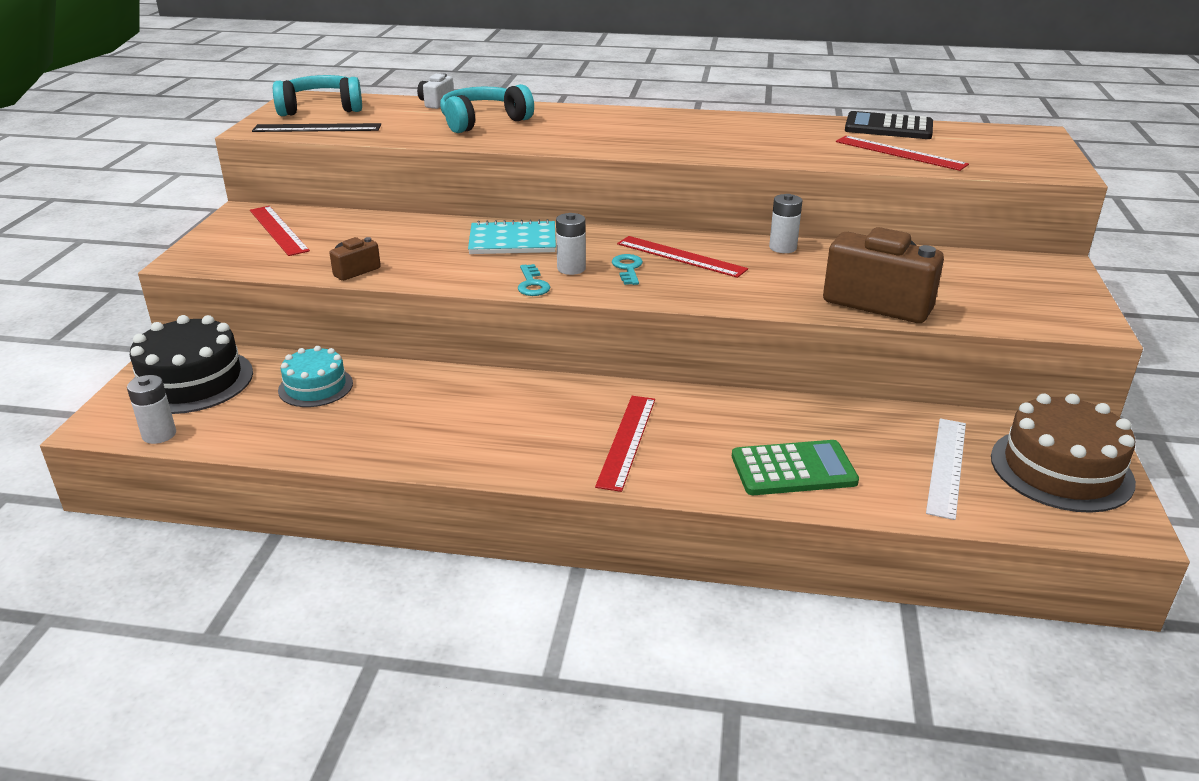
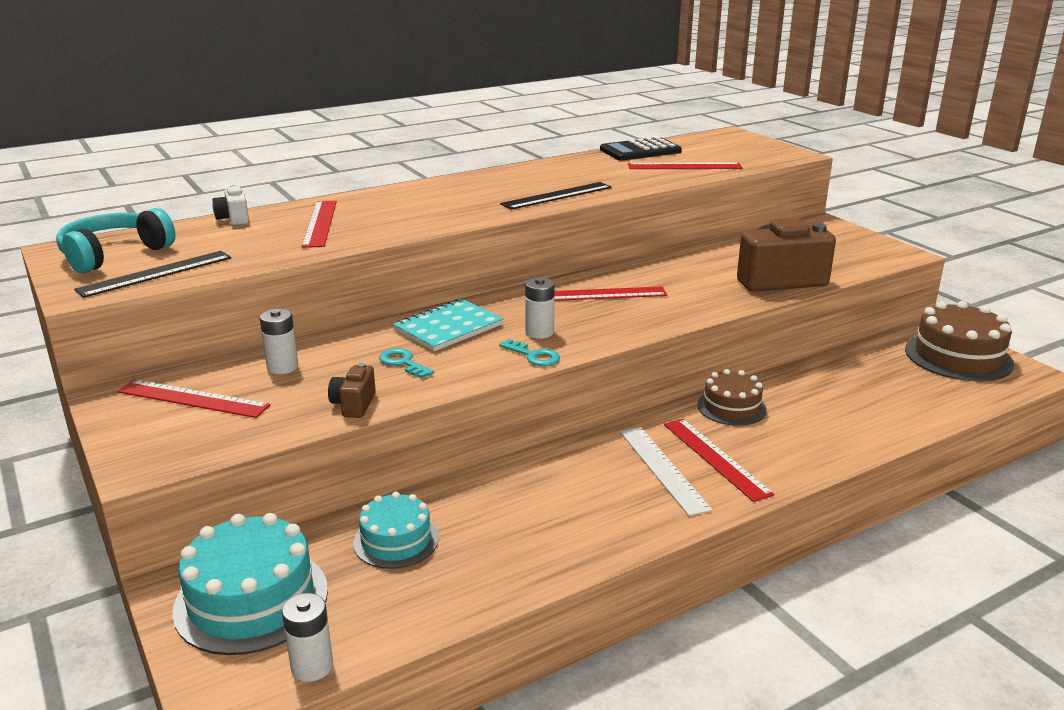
camera: 40 degrees left, 5 degrees down
(191, 381) = (251, 599): black cake -> turquoise cake
(483, 121) = (320, 223): turquoise headphones -> red ruler
(628, 268) = (581, 316): turquoise key -> turquoise key (403, 363)
(710, 148) = (557, 196): none -> black ruler
(716, 409) = (731, 407): none -> brown cake
(783, 248) = (655, 264): white battery -> white battery (282, 367)
(793, 469) = (840, 425): green calculator -> none
(946, 466) = (908, 382): white ruler -> white ruler (663, 469)

